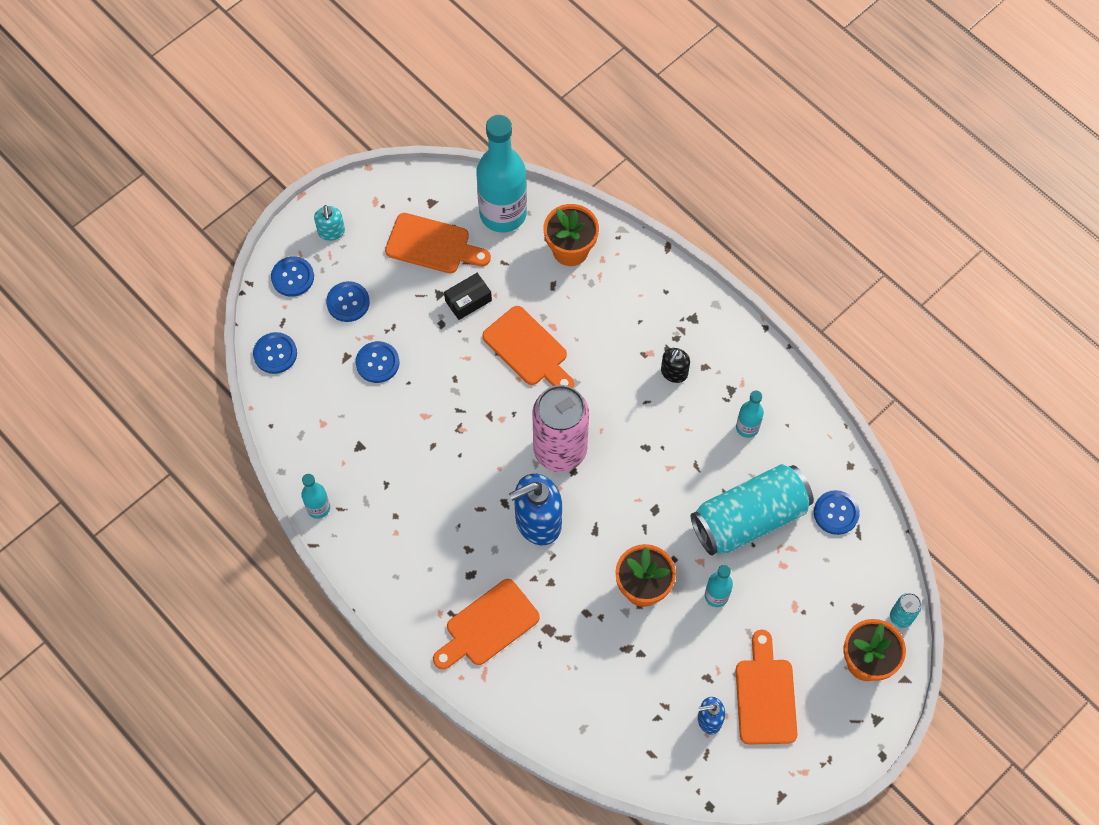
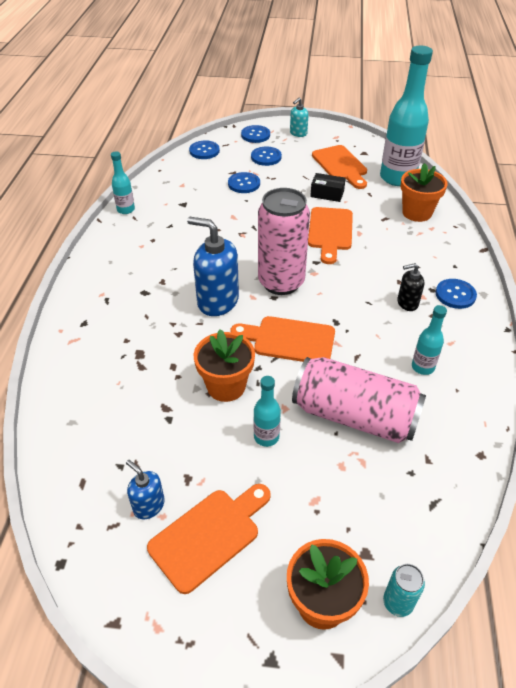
camera: 50 degrees right, 20 degrees down
(488, 626) = (113, 321): orange cutting board -> orange cutting board (289, 340)
(749, 518) = (354, 416): turquoise can -> pink can
(836, 513) = (430, 473): blue button -> blue button (455, 295)

